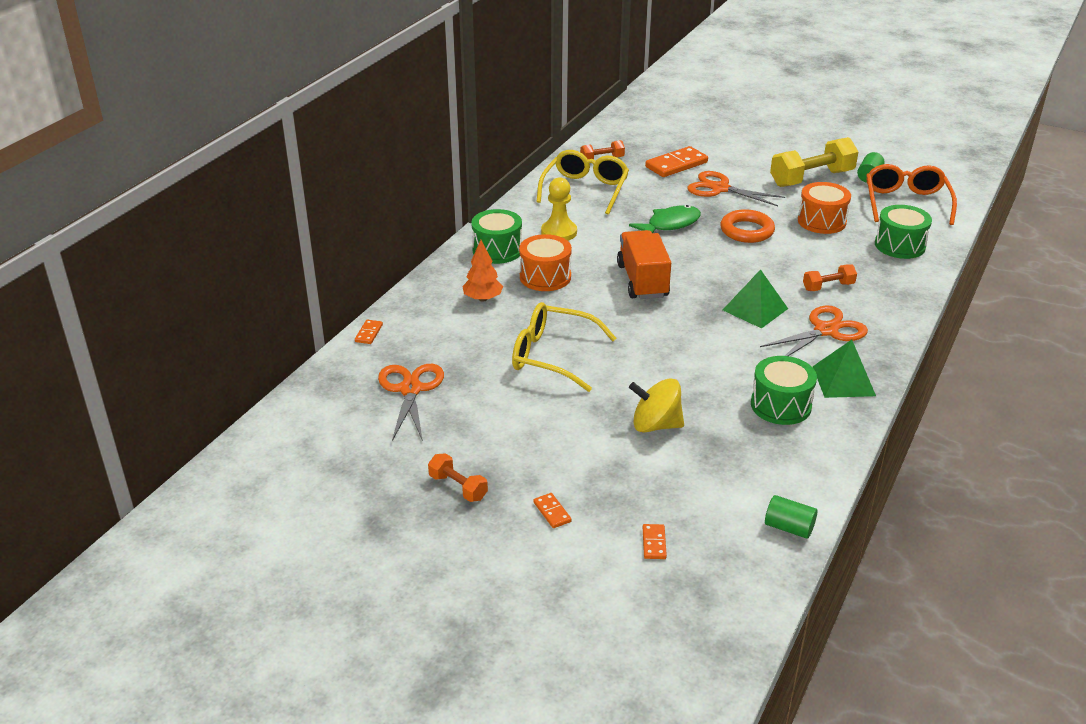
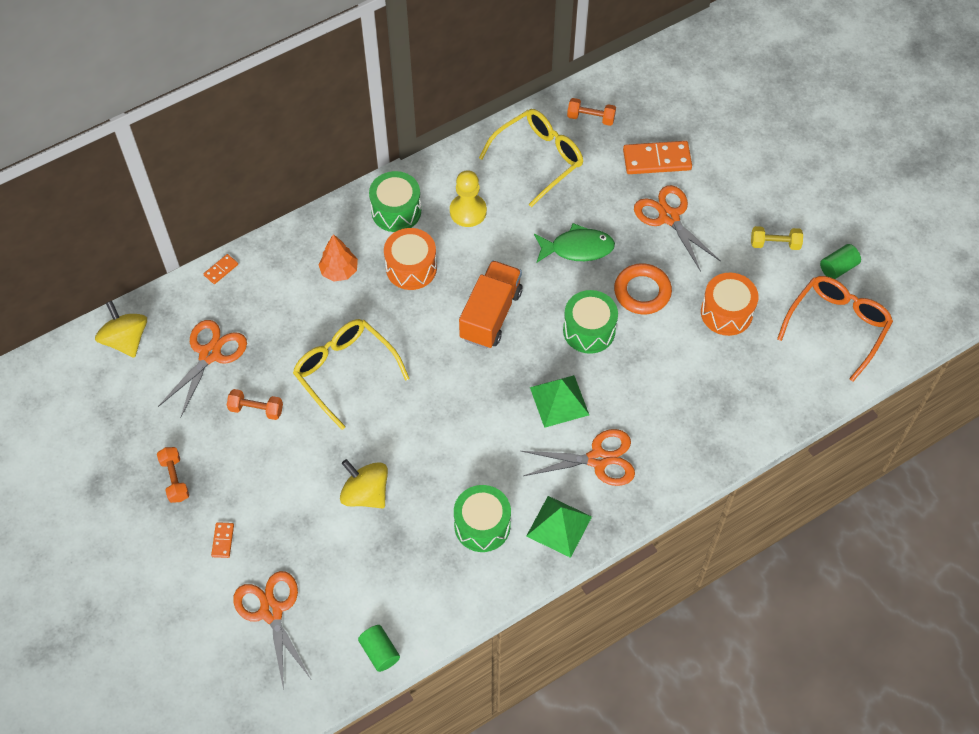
camera: 30 degrees right, 25 degrees up
(313, 409) = (126, 340): none -> yellow spinning top
(654, 543) = (271, 611): orange domino -> orange scissors
(811, 178) = (775, 244): yellow dumbbell -> yellow dumbbell, size x0.51
(828, 287) = (650, 405): orange dumbbell -> orange dumbbell (256, 409)
(899, 245) = (771, 384): green drum -> green drum (589, 330)

